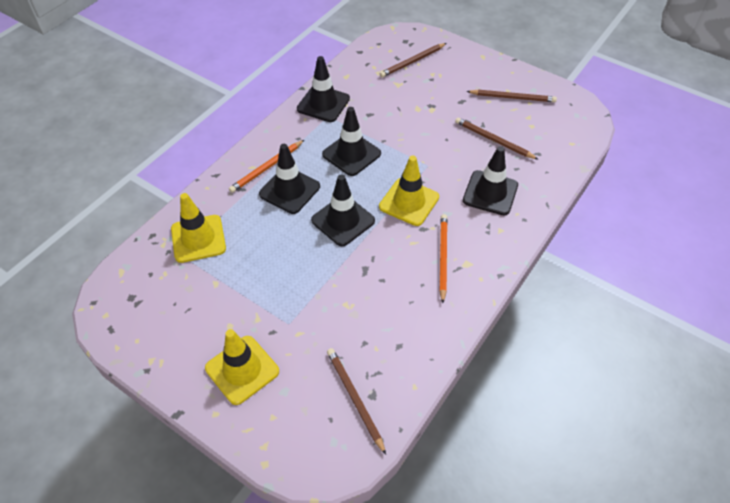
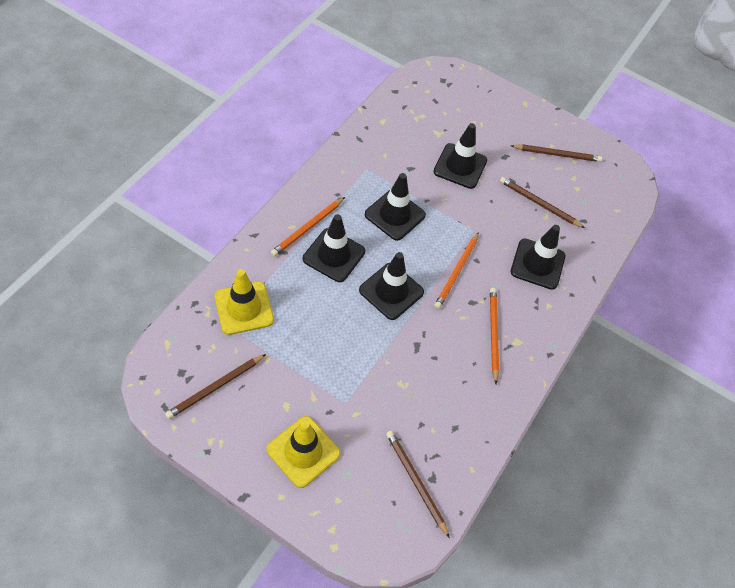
camera: 10 degrees left, 5 degrees up
(323, 104) = (361, 154): black traffic cone -> black traffic cone (460, 166)
(409, 202) = (456, 272): yellow traffic cone -> orange pencil
(413, 62) = (452, 106): brown pencil -> brown pencil (216, 387)

